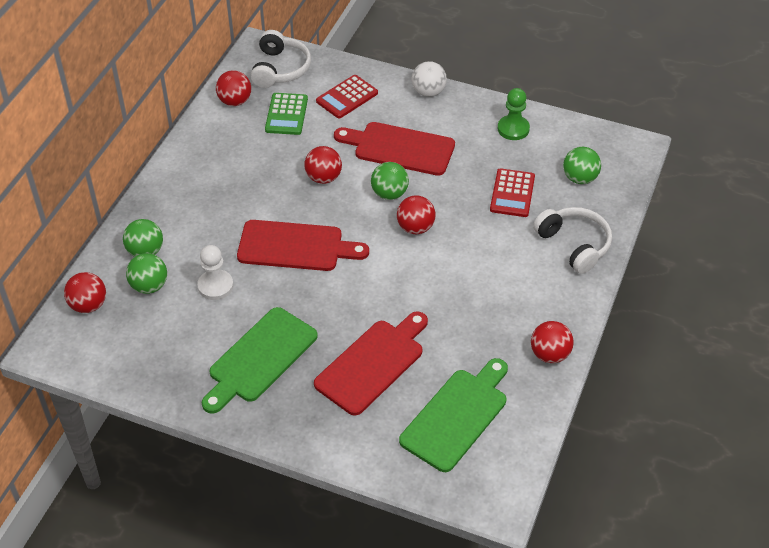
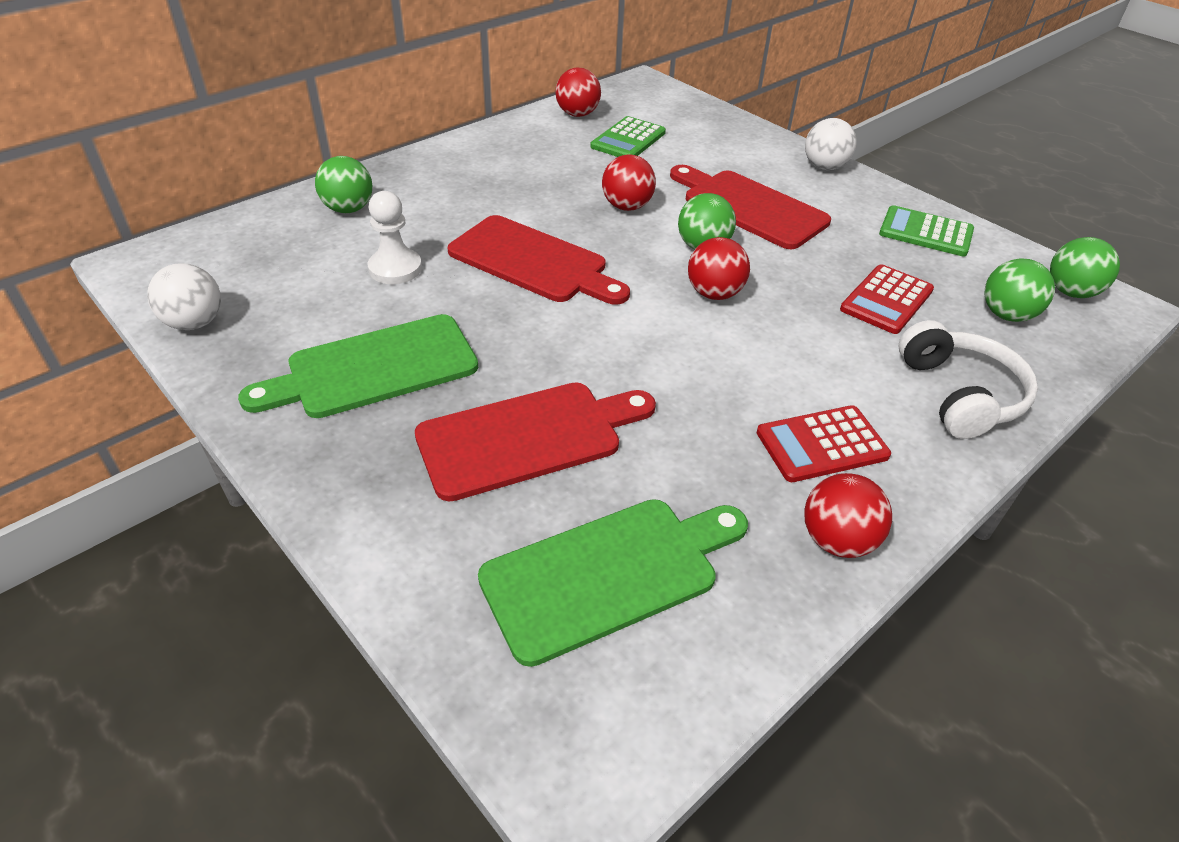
camera: 25 degrees right, 5 degrees down
(88, 305) = (230, 237): red ball -> none
(128, 374) = (195, 323): none -> white ball
(149, 286) = (318, 242): green ball -> green ball (1070, 292)
(280, 69) = (652, 103): white headphones -> none
(347, 97) = (714, 145): red calculator -> red calculator (822, 444)
(513, 129) = (925, 232): green pawn -> green calculator

